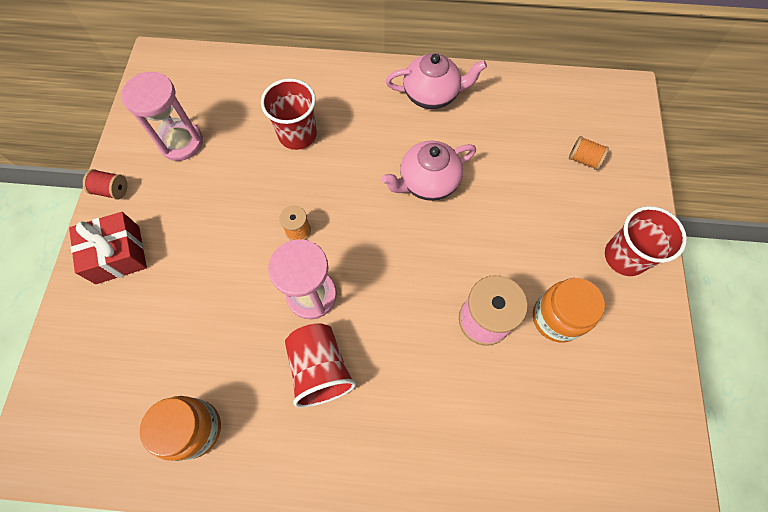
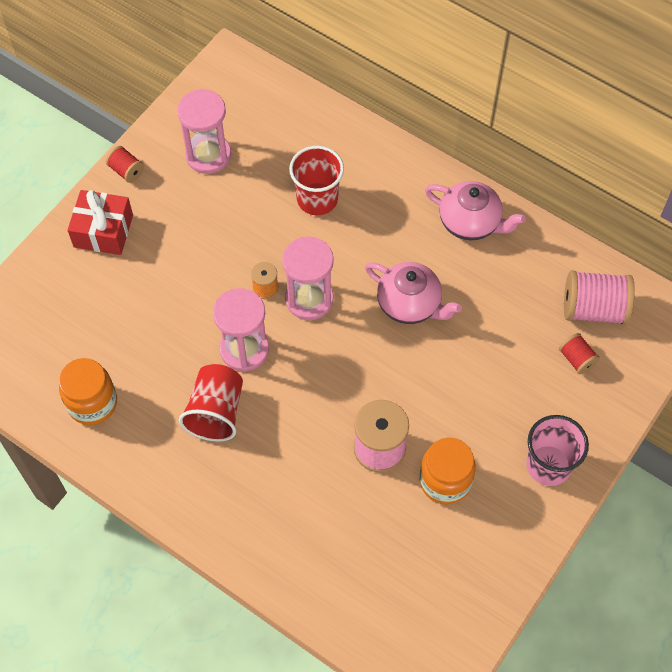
camera: 30 degrees right, 5 degrees down
(342, 221) = (309, 299): none -> pink hourglass
(427, 182) = (410, 304): pink teapot -> pink teapot turned 150 degrees counterclockwise
(568, 115) = (594, 309): none -> pink spool
(583, 159) = (576, 359): orange spool -> red spool
(625, 257) = (548, 465): red cup -> pink cup

